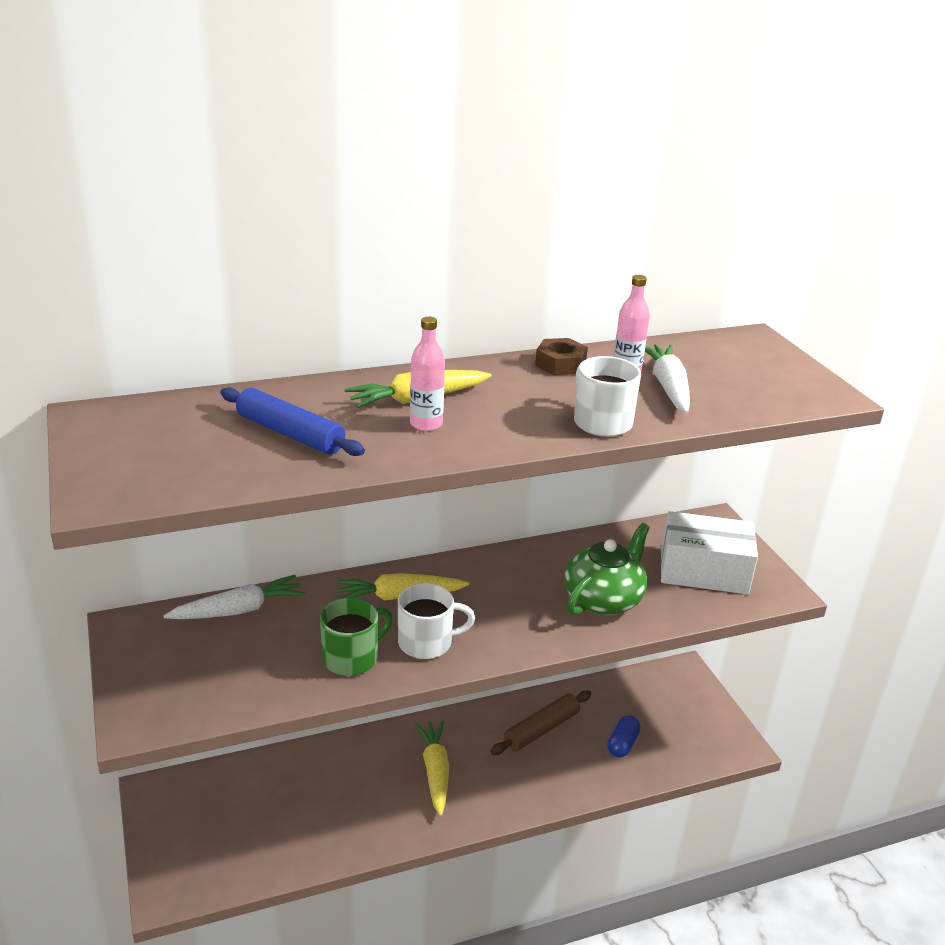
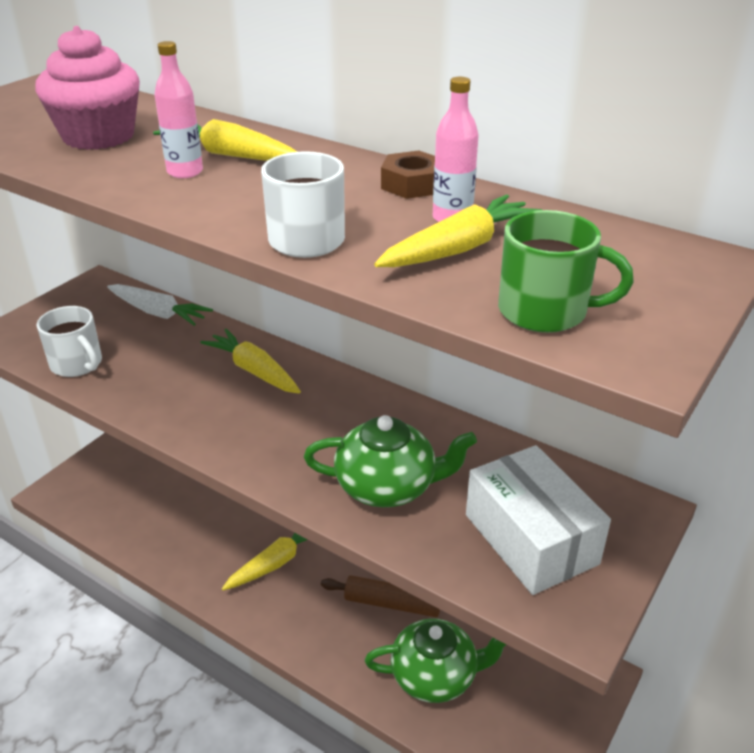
camera: 55 degrees right, 5 degrees up
(290, 433) = (98, 136): blue rolling pin -> pink cupcake
(352, 658) = (150, 386): green mug -> green mug (545, 311)
(427, 642) = (207, 412): white mug -> white mug (77, 364)
(622, 744) = (435, 675): blue capsule -> green teapot
(668, 387) = (459, 248): white carrot -> yellow carrot

